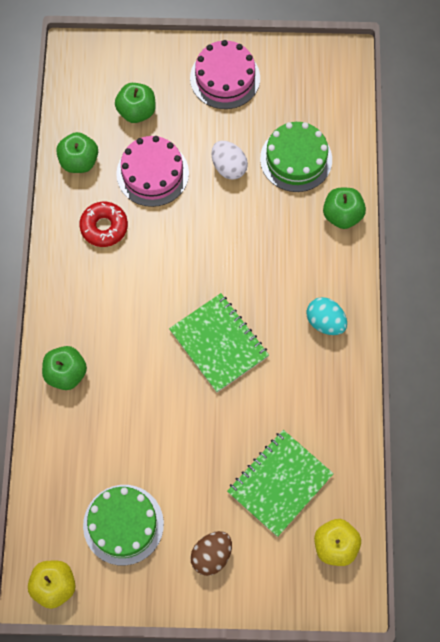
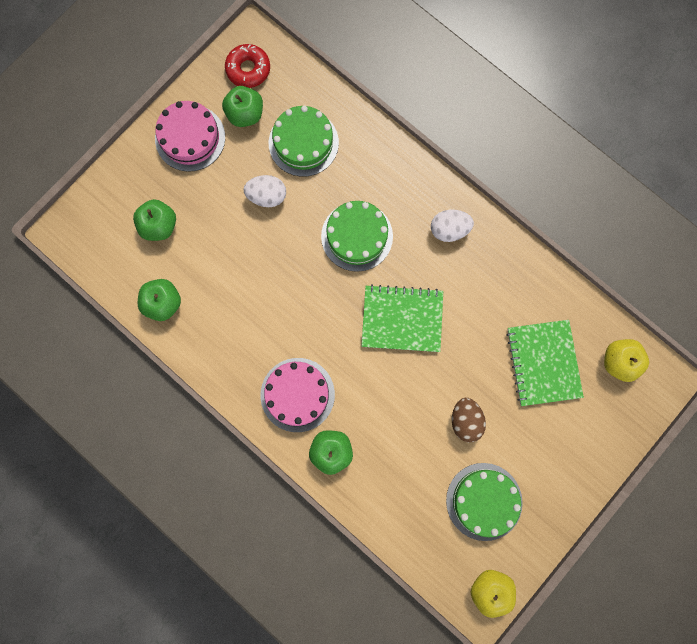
camera: 50 degrees left, 10 degrees up
(104, 227) = (235, 328): red donut -> red donut (248, 69)
(152, 173) = (222, 256): pink cake -> pink cake (297, 394)
(211, 555) = (557, 455): brown egg -> brown egg (465, 421)
(256, 257) = (357, 236): none -> green cake
(325, 322) = (449, 230): turquoise egg -> white egg
(342, 215) = (377, 148): green apple -> green apple (245, 114)

